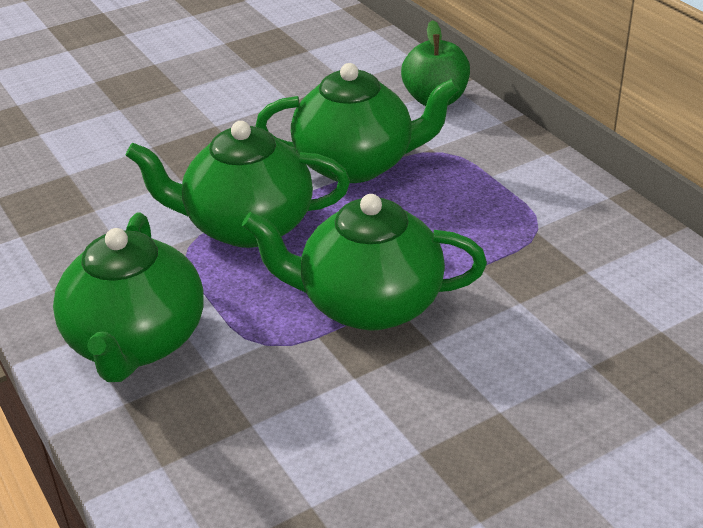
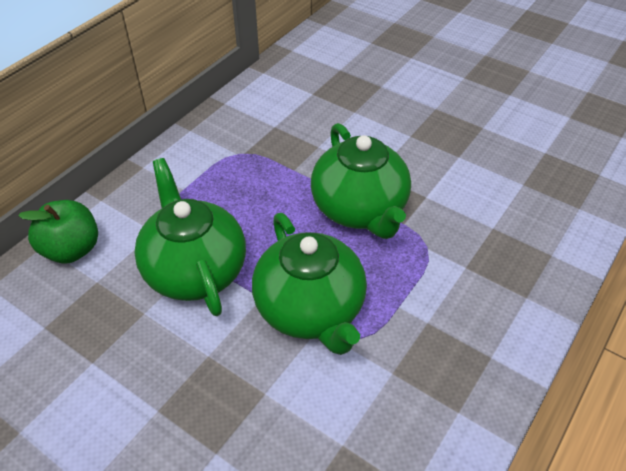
camera: 115 degrees left, 10 degrees up
(136, 342) = (474, 318): green teapot -> none

